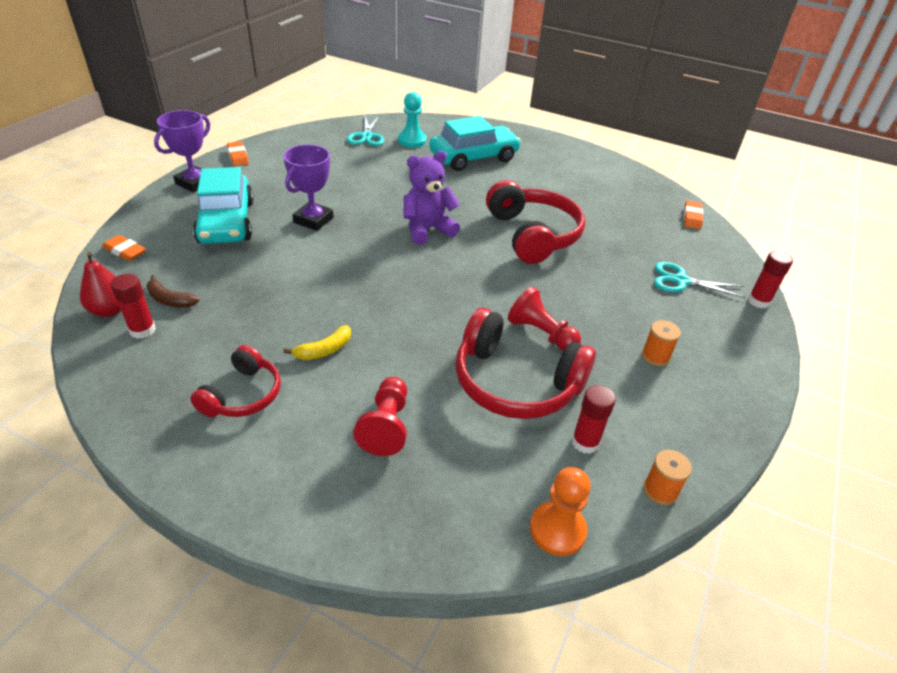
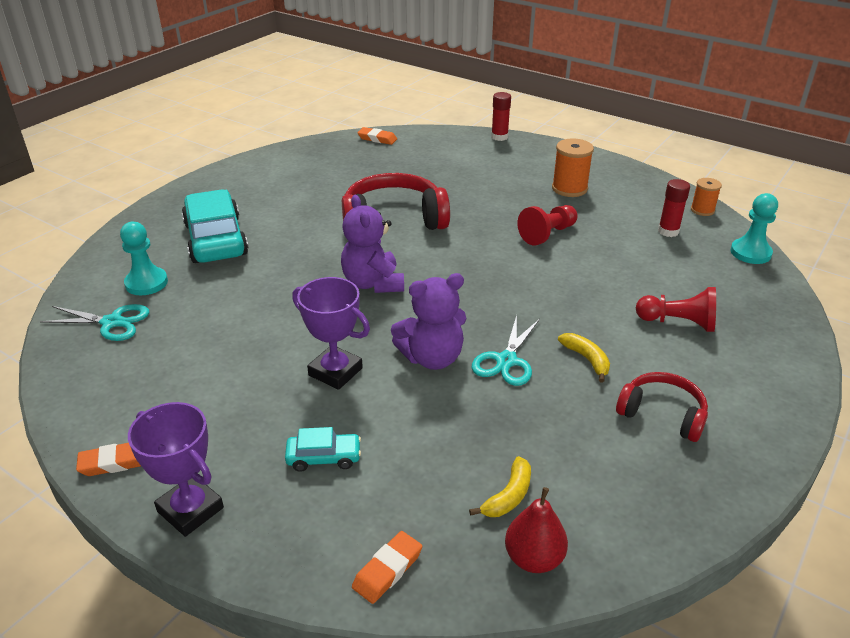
camera: 80 degrees left, 5 degrees down
(142, 330) = (571, 514): red glue stick -> none
(170, 300) = (508, 496): brown banana -> yellow banana
(227, 222) = (324, 457): turquoise car -> turquoise car, size x0.47
(328, 262) = (432, 358): none -> purple teddy bear
(515, 382) = (611, 253): red headphones -> none
(557, 530) = (750, 253): orange pawn -> turquoise pawn
(655, 356) = (569, 188): orange spool -> orange spool, size x1.59
(681, 281) = (473, 161): turquoise scissors -> turquoise scissors (506, 361)

